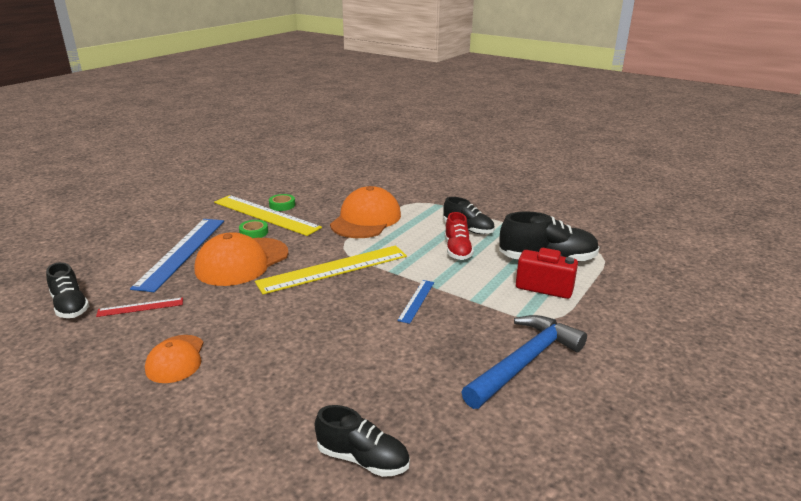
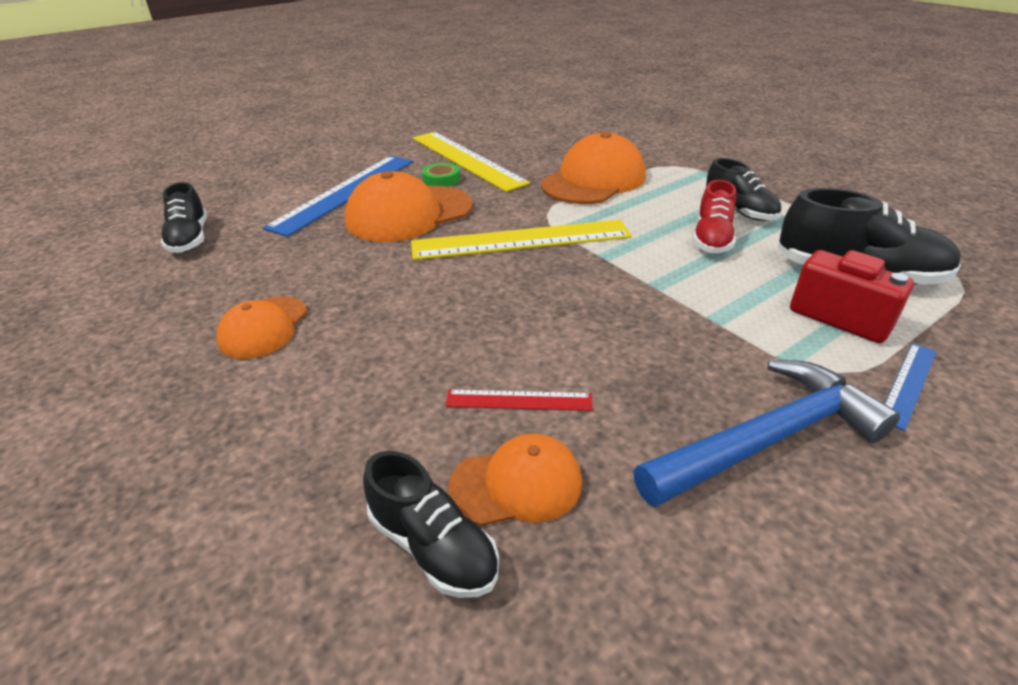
camera: 20 degrees right, 10 degrees up
(140, 307) = (262, 252): red ruler -> red ruler (519, 400)
(282, 205) = (492, 150): green tape -> none
(396, 415) = (516, 484): none -> orange cap
(416, 301) = (621, 304): blue ruler -> blue ruler (908, 384)

